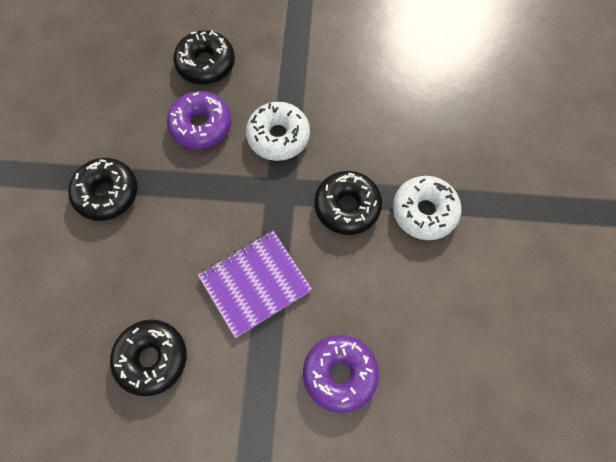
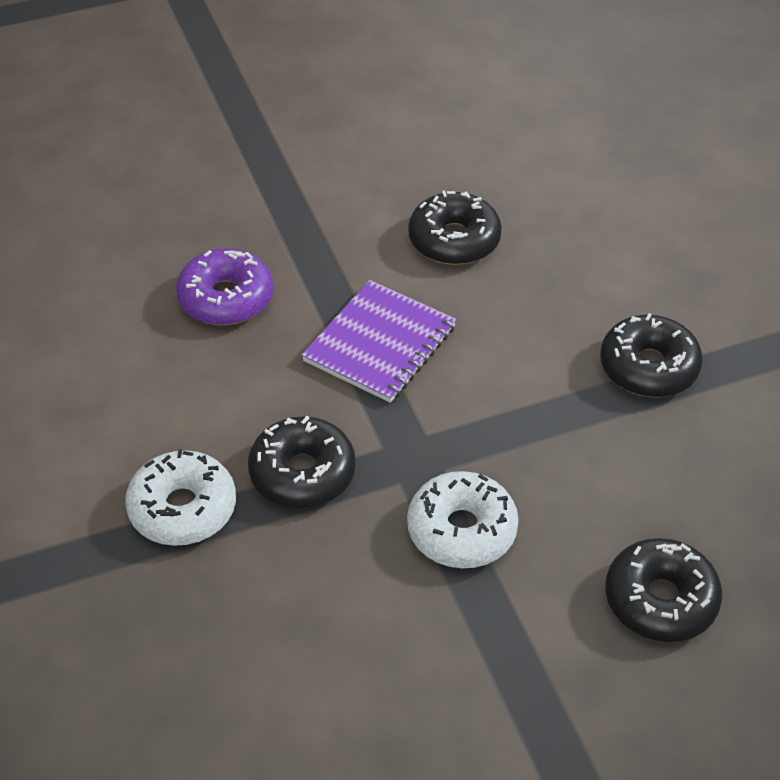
camera: 155 degrees right, 20 degrees down
(201, 125) = (591, 500): purple donut -> none

